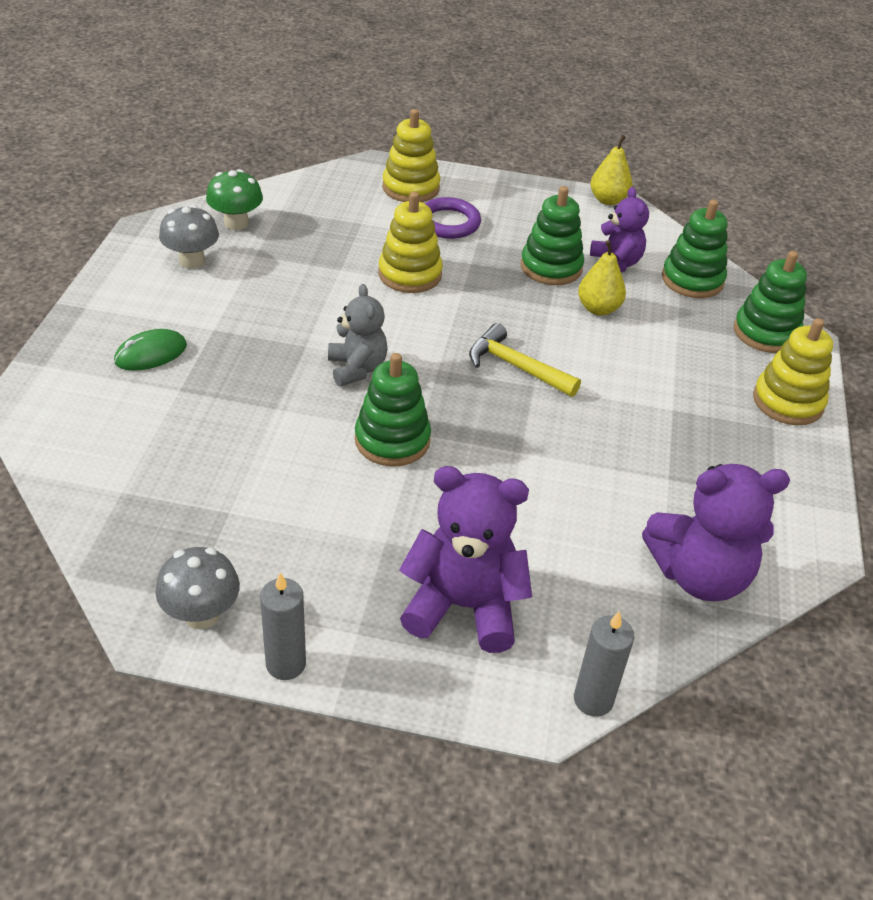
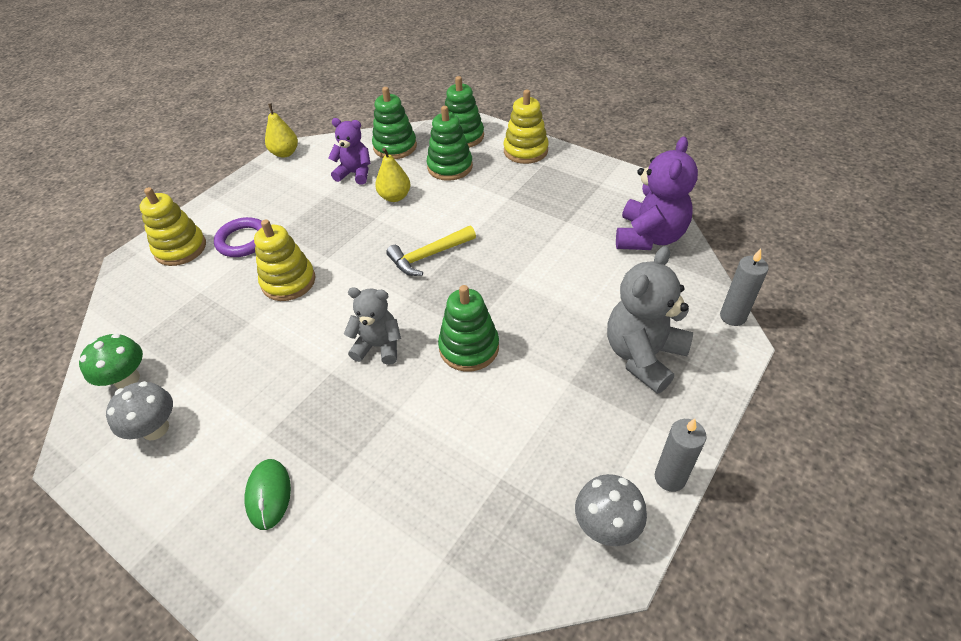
camera: 60 degrees left, 5 degrees up
(463, 607) = (643, 356): purple teddy bear -> grey teddy bear
(551, 267) = (336, 204): green stacking toy -> green stacking toy (450, 167)

